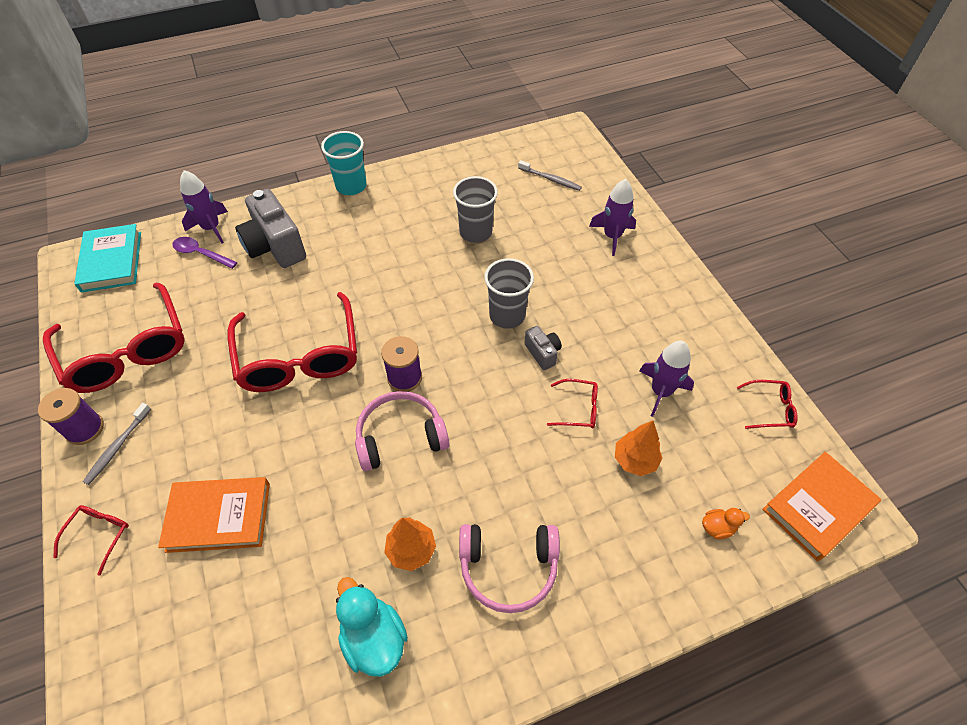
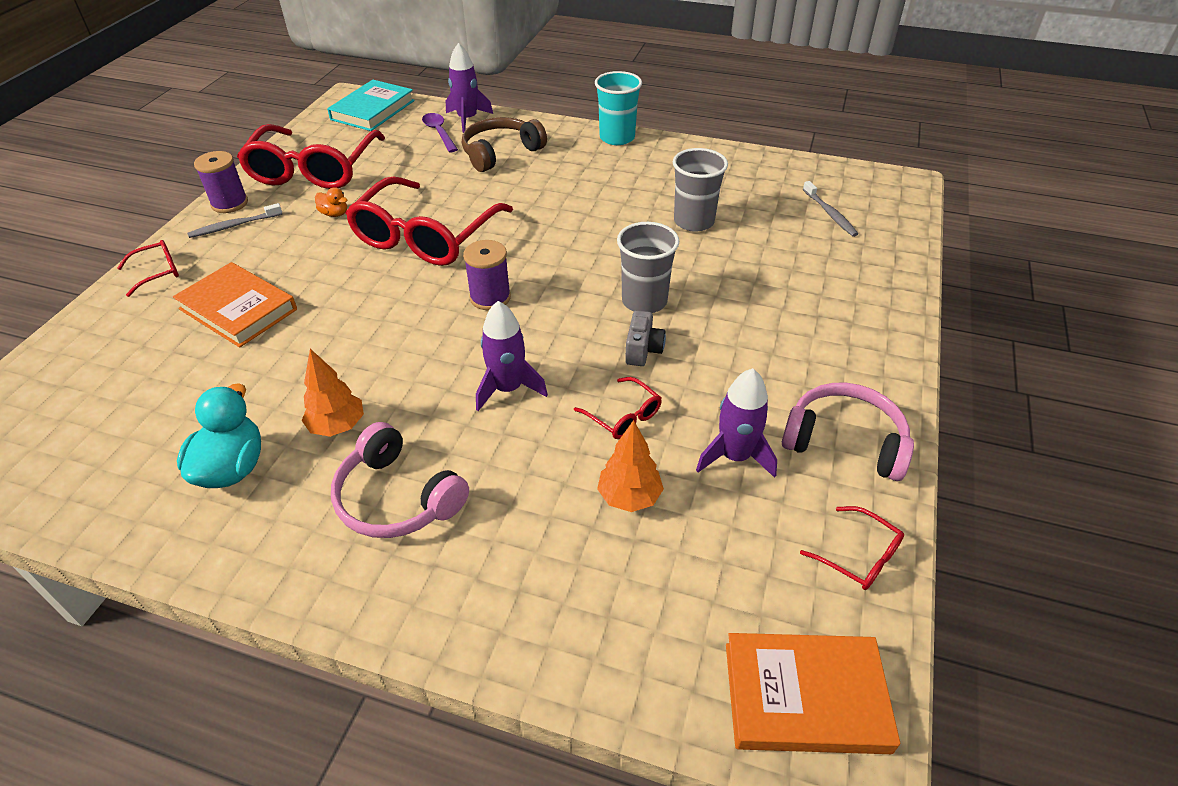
camera: 40 degrees right, 10 degrees down
(275, 246) = (500, 153): grey camera -> brown headphones
(400, 436) = (432, 338): pink headphones -> pink headphones (845, 441)
(612, 236) = (845, 292): purple rocket -> purple rocket (508, 389)
(717, 527) = (648, 621): orange duck -> orange duck (334, 214)

